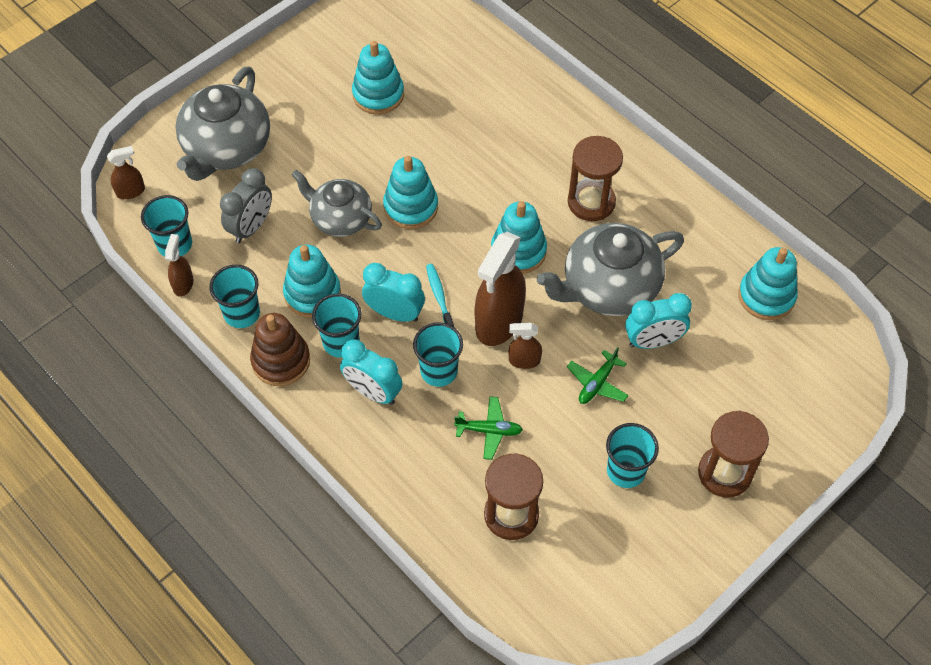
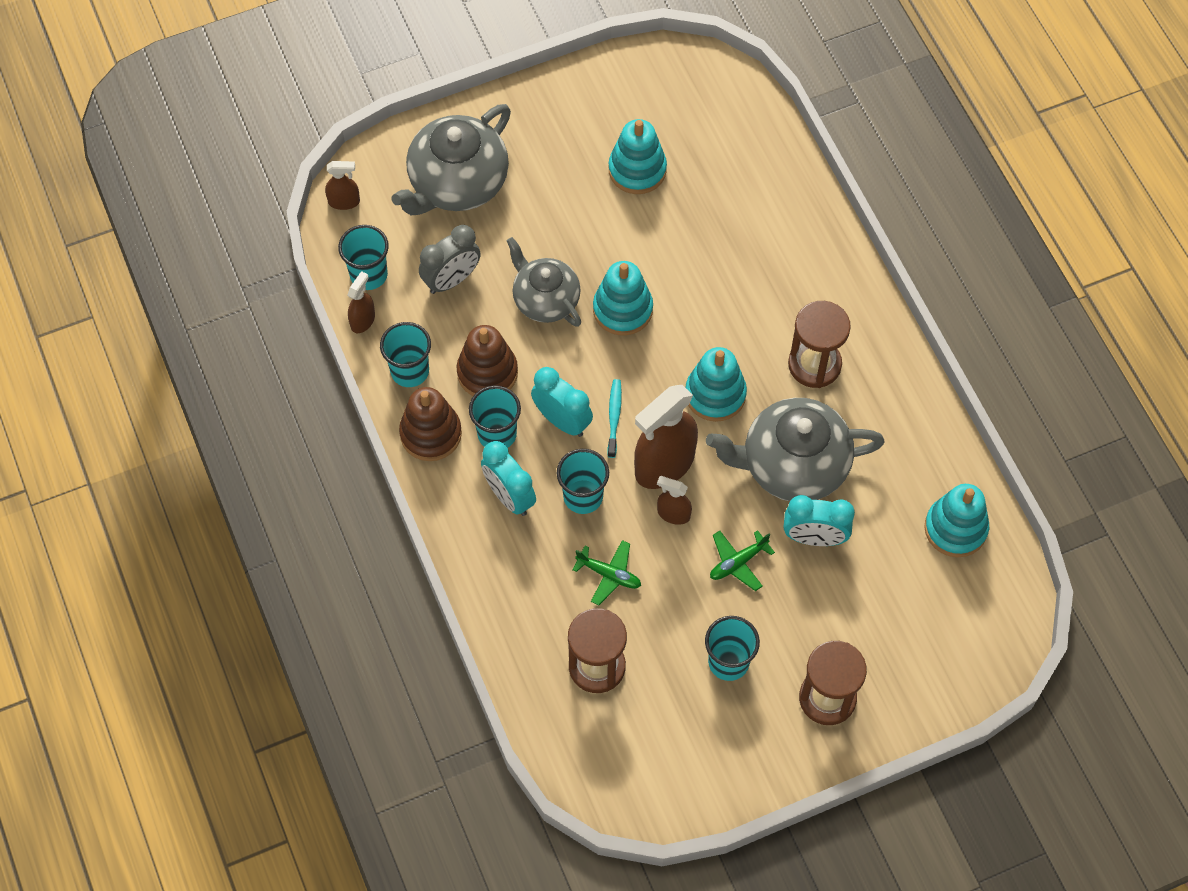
camera: 20 degrees right, 5 degrees up
(312, 294) = (487, 372): turquoise stacking toy -> brown stacking toy

